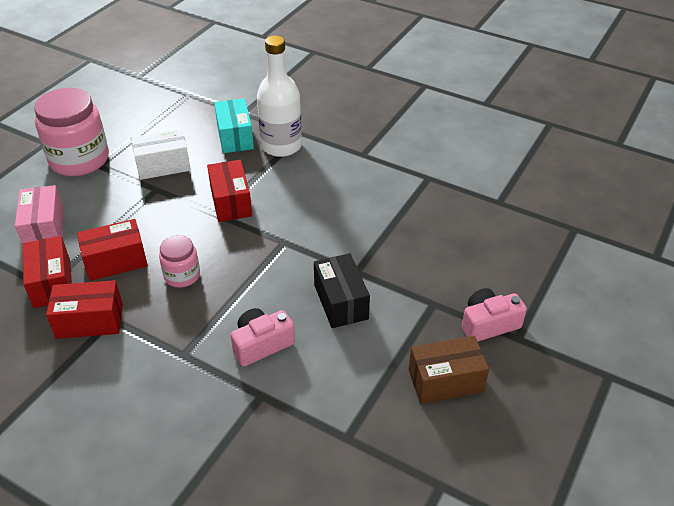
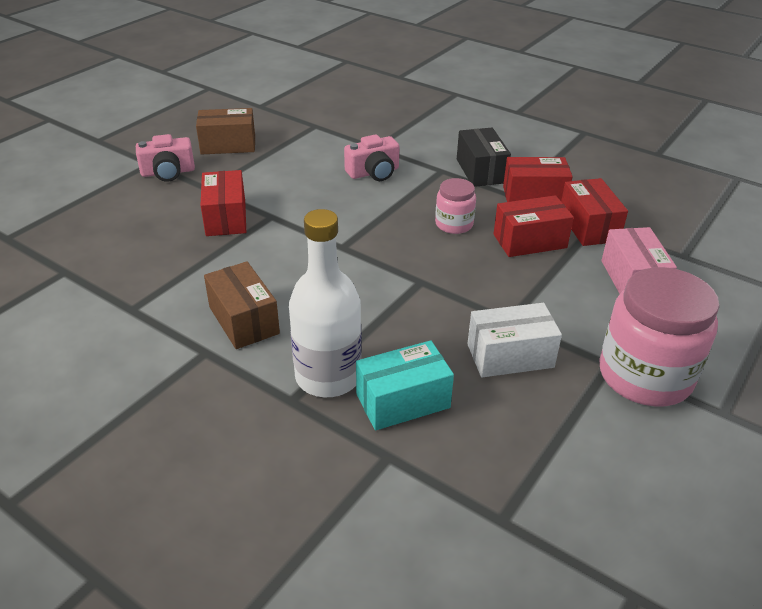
camera: 175 degrees left, 5 degrees down
(231, 202) = (405, 295): red box -> red box (226, 217)
(235, 137) = (403, 401): turquoise box -> turquoise box turned 75 degrees clockwise
(340, 302) = (295, 194): black box -> black box (481, 171)
(346, 175) = (244, 320): none -> brown box

